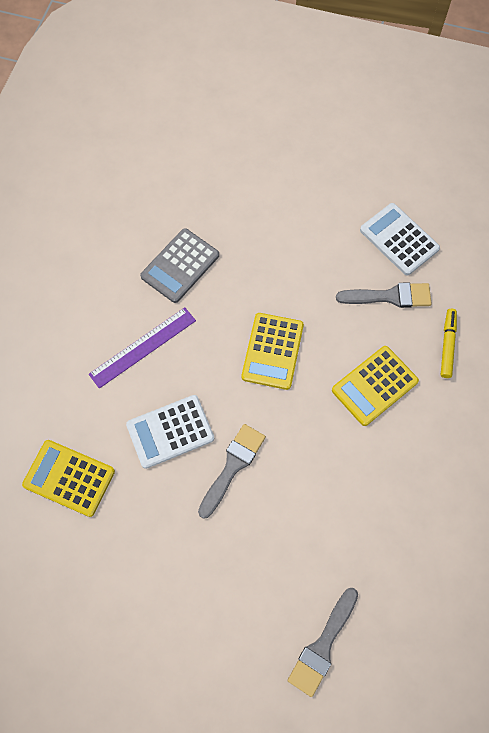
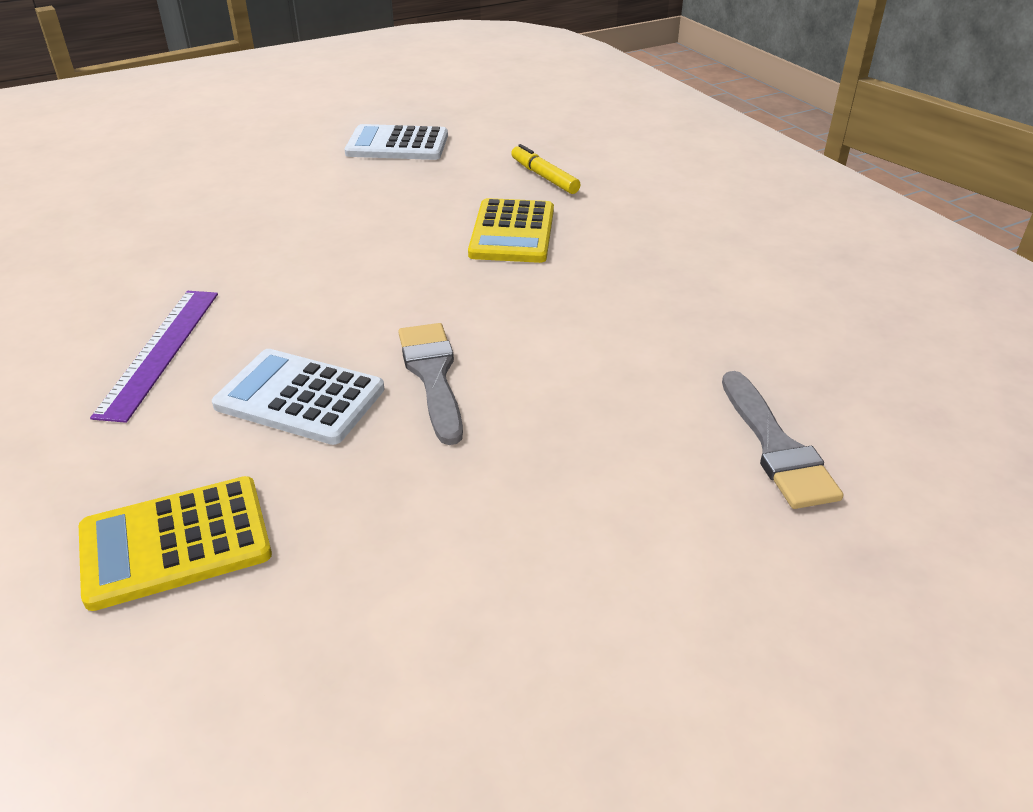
camera: 45 degrees left, 30 degrees down
(170, 432) = (300, 398): white calculator -> white calculator turned 90 degrees clockwise
(180, 266) = (139, 267): grey calculator -> none
(272, 351) = (357, 267): yellow calculator -> none
(390, 296) = (440, 177): grey brush -> none

